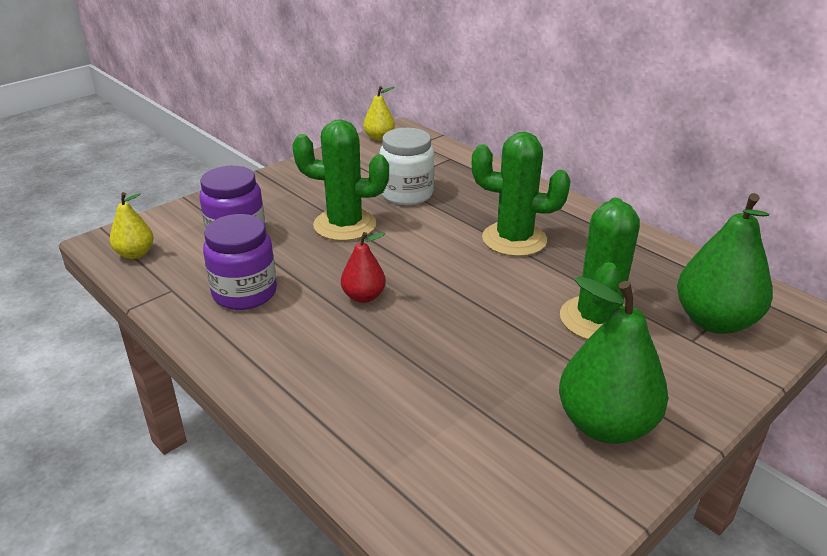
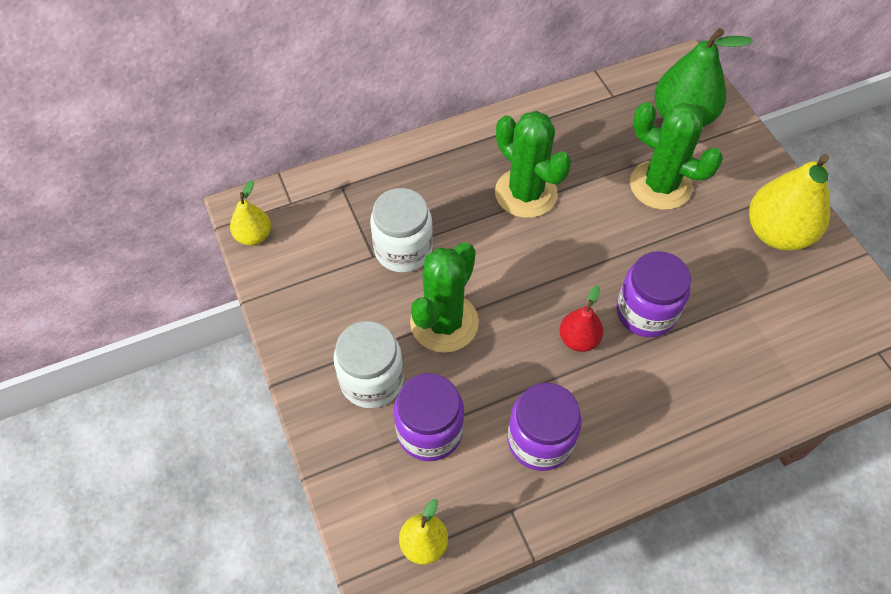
camera: 70 degrees left, 25 degrees up
(275, 205) = (372, 380): none -> white jar
(419, 334) = (646, 312): none -> purple jar
(514, 239) = (525, 193): green cactus -> green cactus turned 75 degrees counterclockwise
(606, 425) = (777, 233): green pear -> yellow pear

